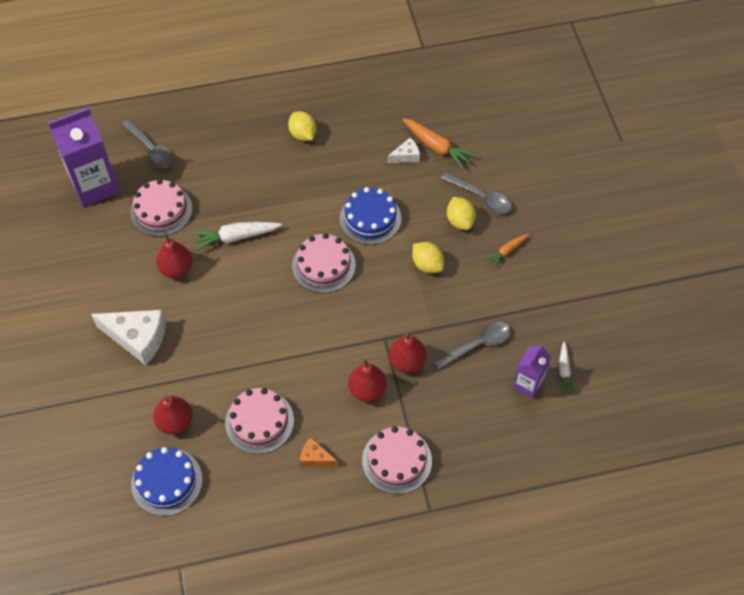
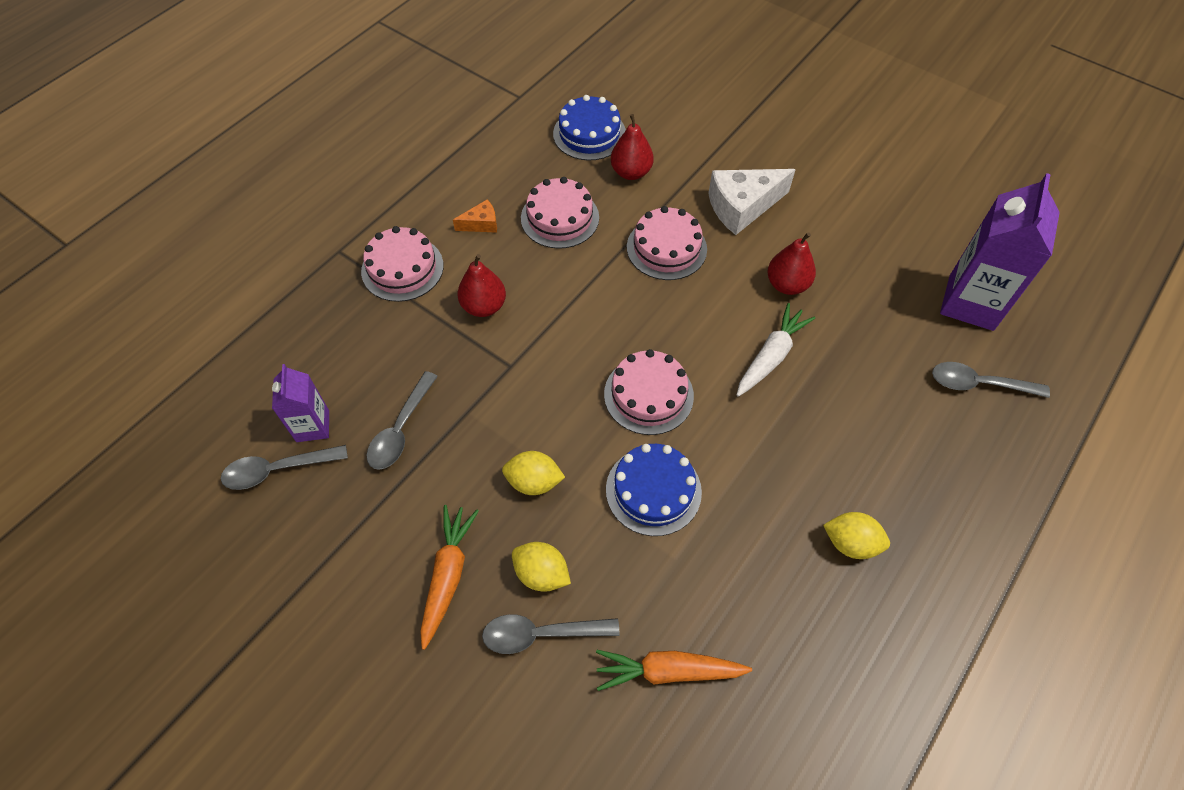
camera: 140 degrees right, 0 degrees up
(161, 210) = (876, 327): pink cake -> pink cake (666, 248)
(406, 156) = (694, 619): white cheese -> none
(407, 362) = (466, 359): red pear -> none
(507, 251) = (448, 575): orange carrot -> orange carrot, size x1.68
(564, 370) = (277, 470): white carrot -> grey spoon

